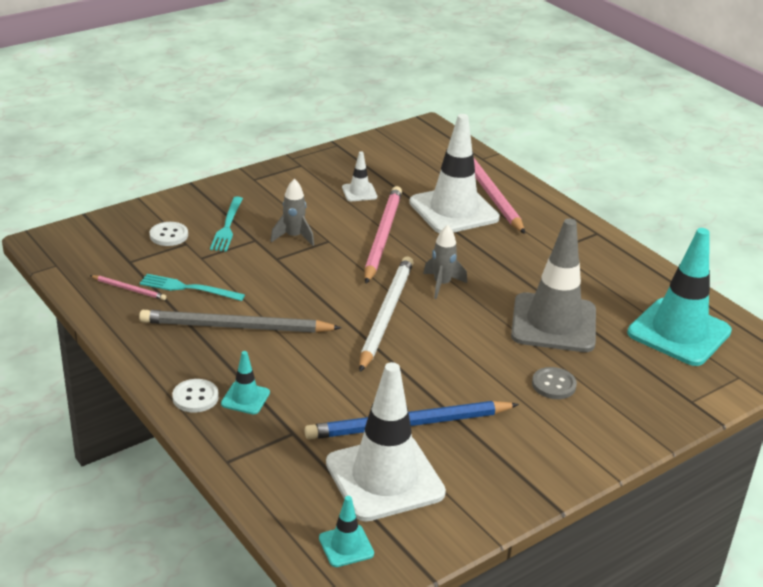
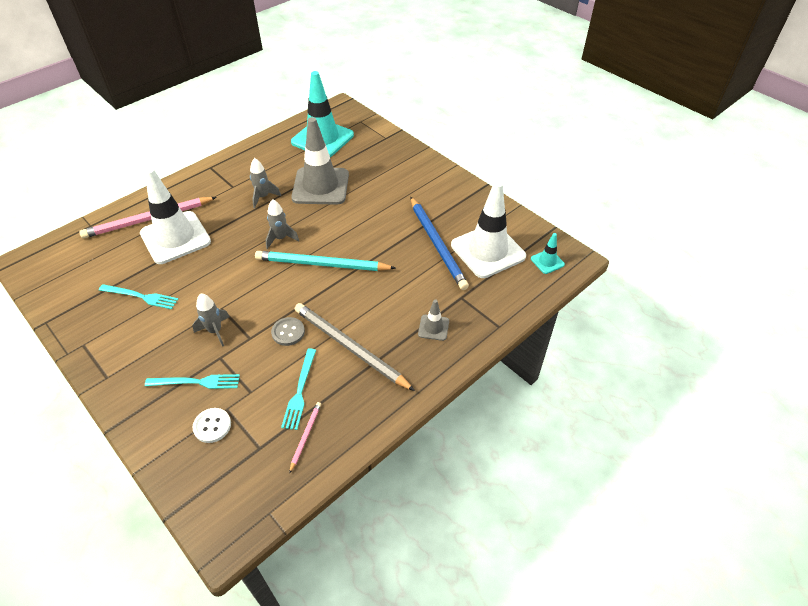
camera: 95 degrees left, 15 degrees up
(195, 397) = (440, 356): white button -> none
(236, 327) = (350, 348): grey pencil -> grey pencil turned 135 degrees clockwise
(245, 398) = (433, 327): turquoise traffic cone -> grey traffic cone
(359, 192) = (141, 297): white traffic cone -> turquoise fork
(382, 237) = (215, 275): pink pencil -> none
(386, 315) = (322, 264): white pencil -> turquoise pencil
(530, 273) = (263, 197): none -> grey rocket
(553, 385) = (383, 186): grey button -> grey button (288, 332)

